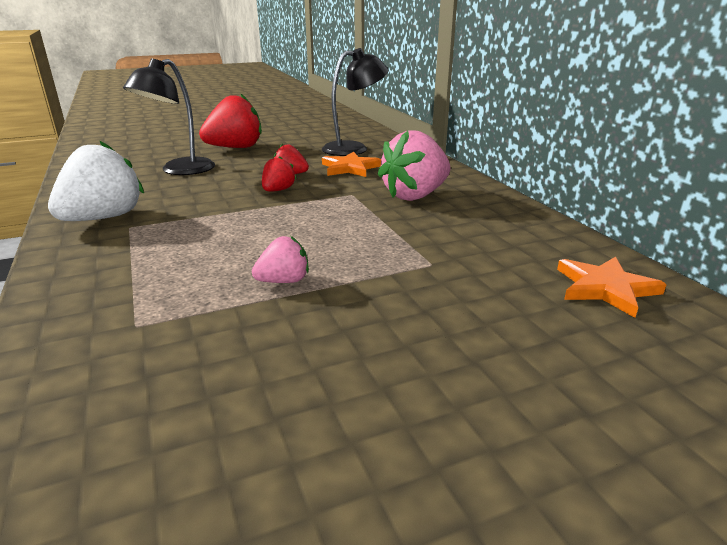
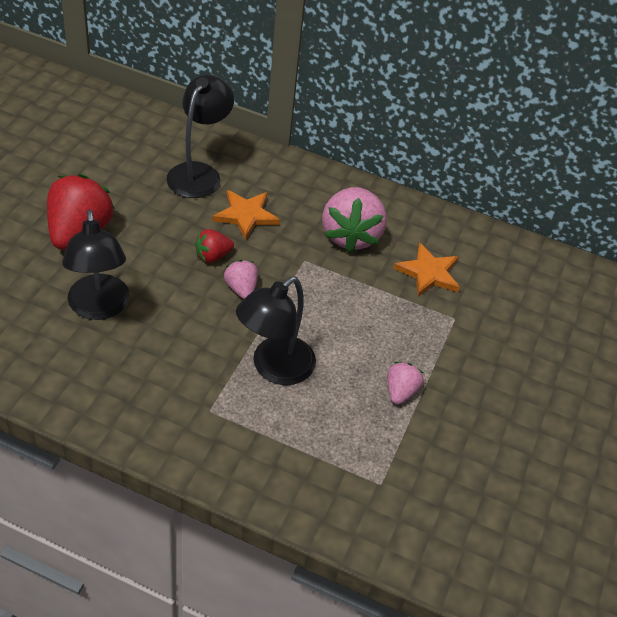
camera: 50 degrees left, 20 degrees up
(104, 218) = (168, 415): white strawberry -> none
(215, 227) = (274, 368): none -> black lamp
(278, 190) = (241, 289): red strawberry -> pink strawberry
(605, 288) = (553, 285): orange star -> orange star (428, 273)

